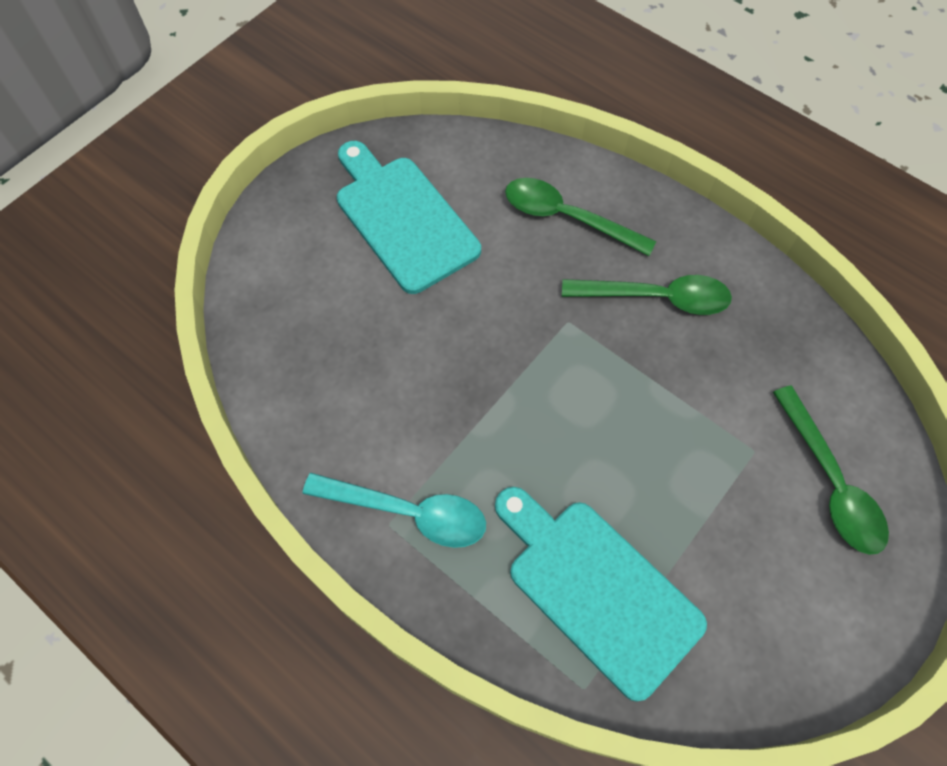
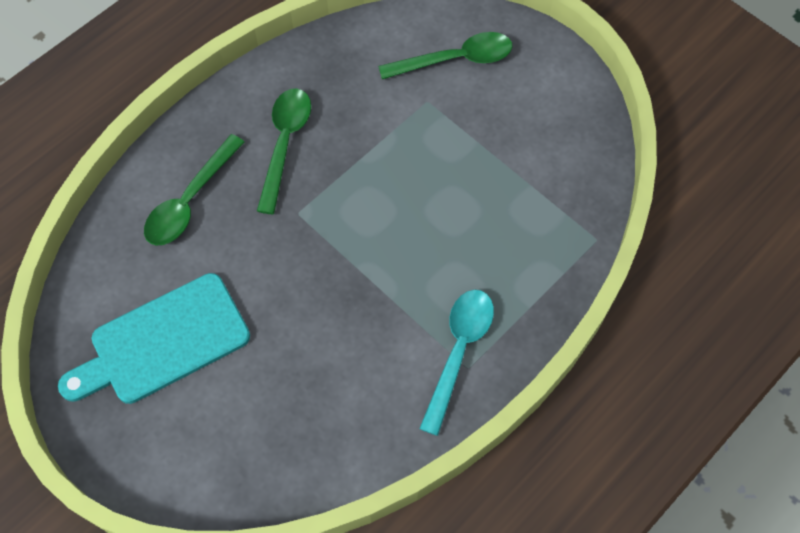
camera: 85 degrees left, 0 degrees up
(597, 589) = (526, 221): turquoise cutting board -> none

